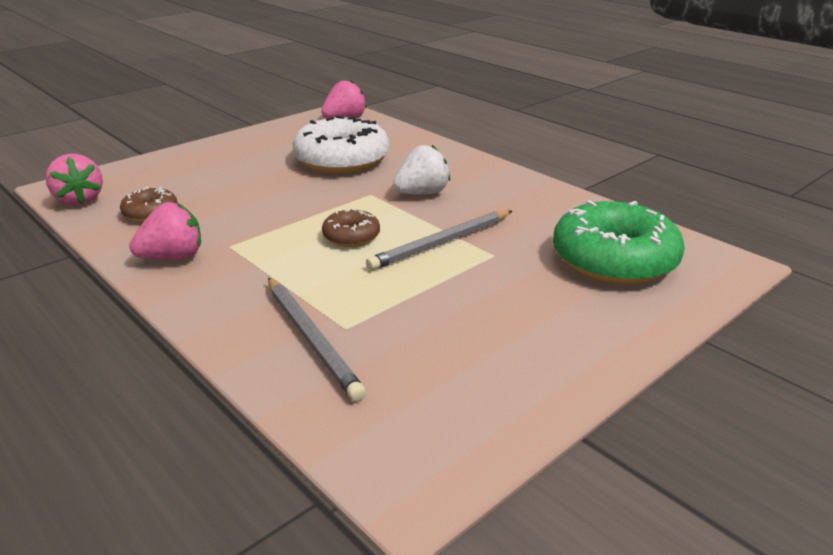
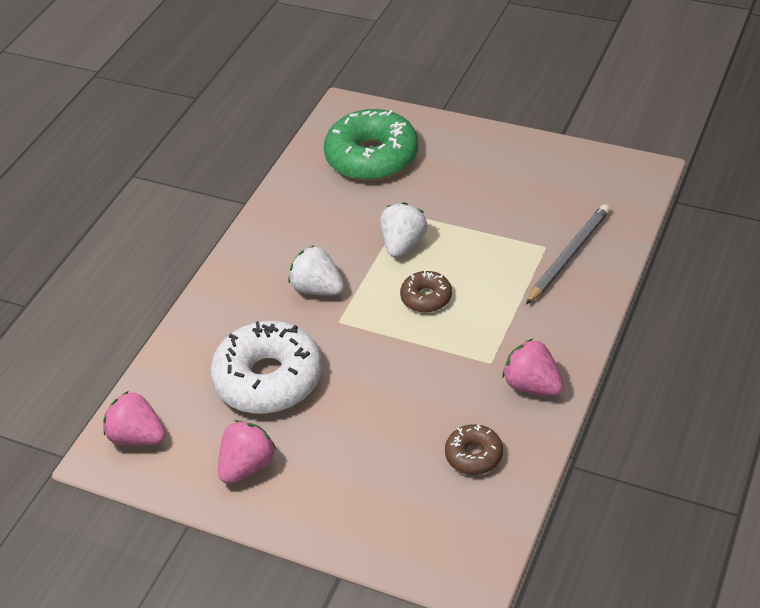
camera: 110 degrees left, 15 degrees up
(79, 200) = (487, 535): pink strawberry -> pink strawberry (247, 466)
(441, 243) = (403, 244): grey pencil -> white strawberry

